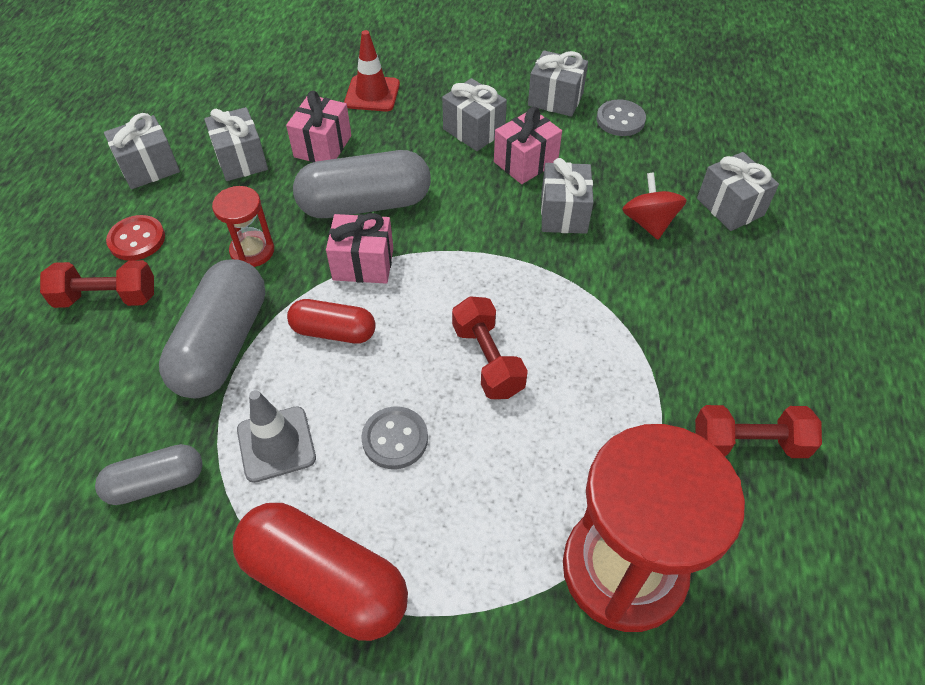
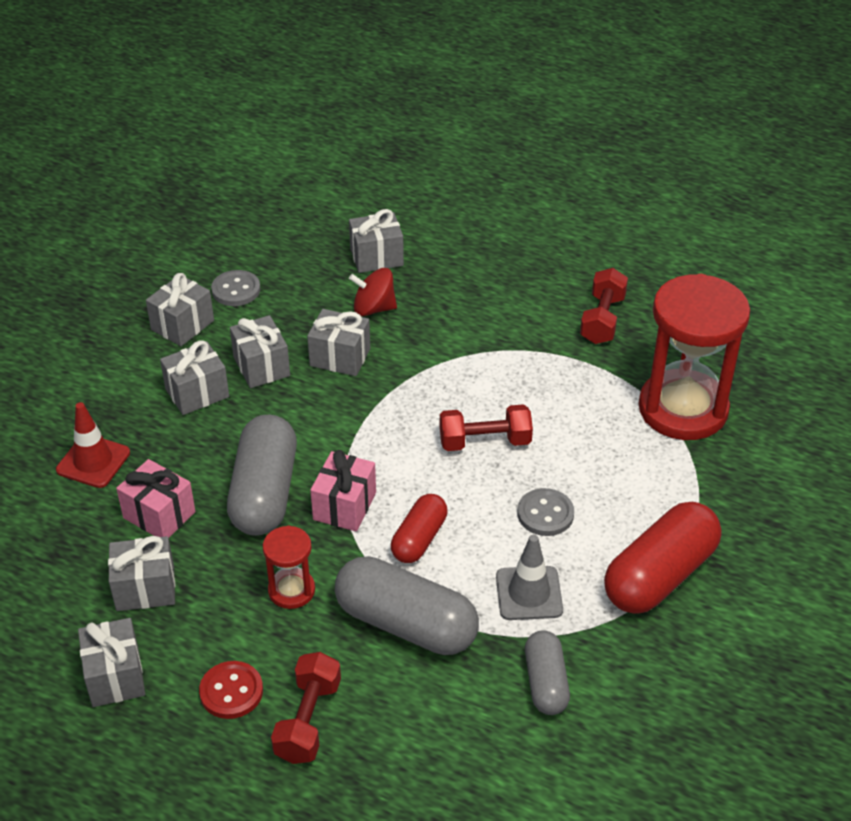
camera: 75 degrees left, 10 degrees down
(525, 162) = (261, 366): pink gift -> grey gift

